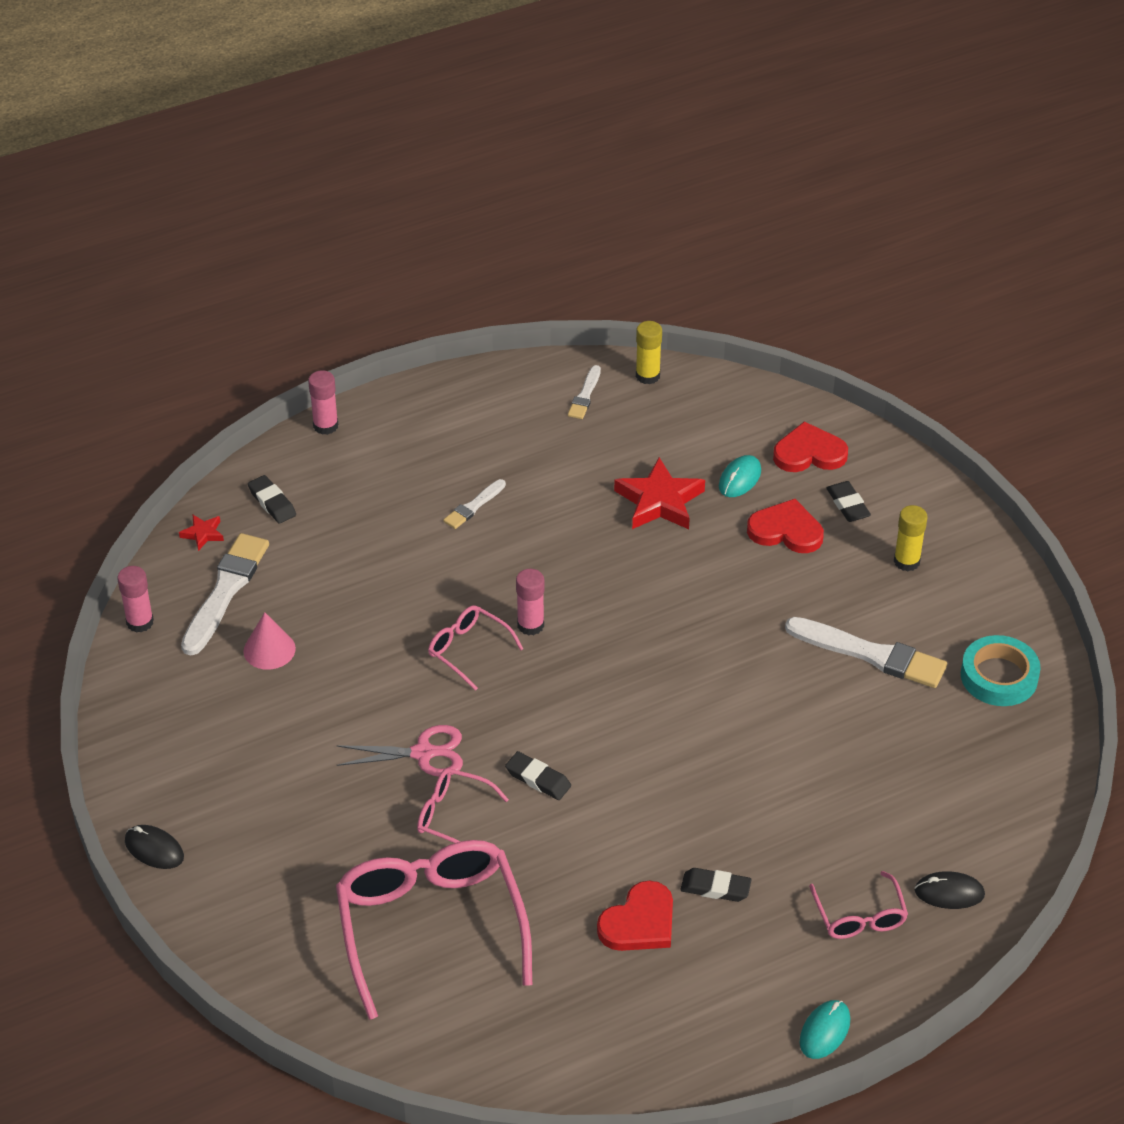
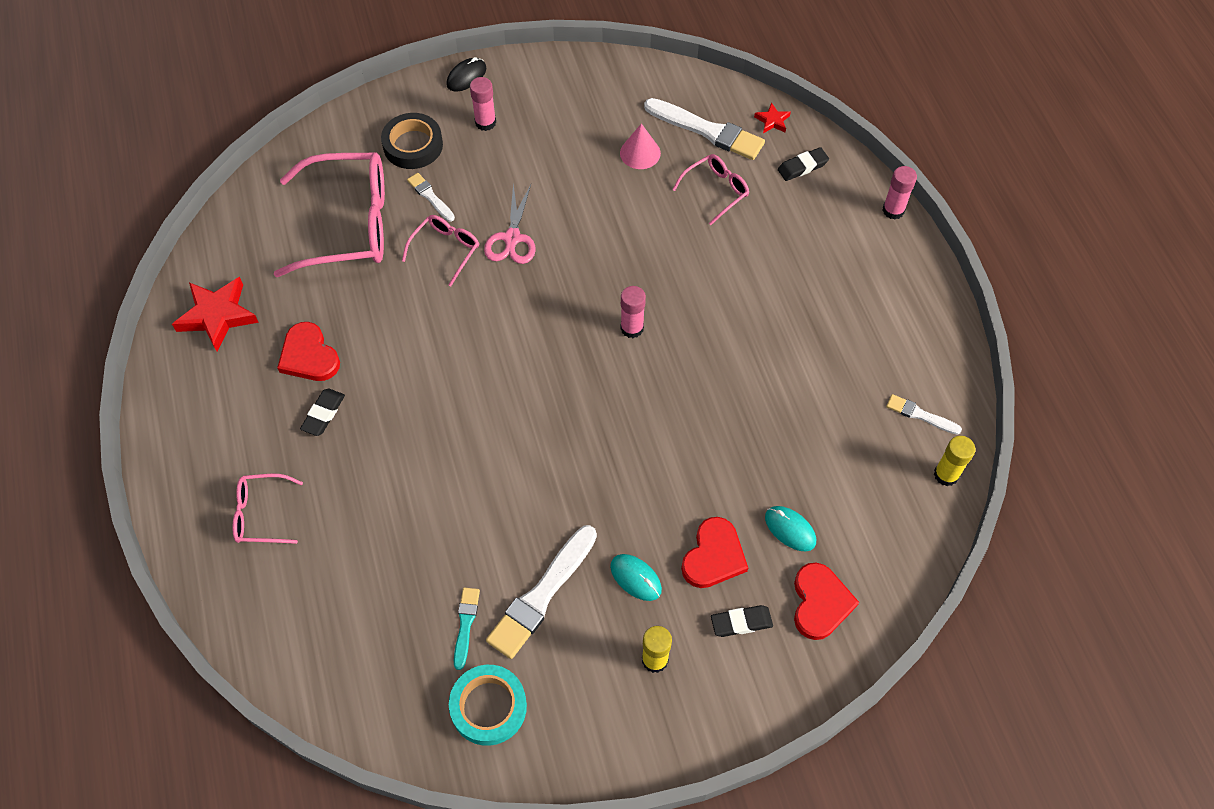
camera: 100 degrees right, 15 degrees up
(140, 622) = (683, 79): pink glue stick -> pink glue stick (485, 122)
(286, 885) = (413, 145): none -> black tape
(468, 650) = (613, 280): pink glasses -> pink glasses (716, 190)
(474, 506) = (780, 306): white brush -> white brush (430, 197)
(538, 779) = (466, 310): black eraser -> none
(659, 501) = (768, 453): red star -> red star (217, 316)
(824, 1031) = (166, 463): turquoise mouse -> turquoise mouse (636, 578)
(923, 709) = (465, 624): none -> turquoise brush
(949, 893) = (261, 591): black mouse -> none

